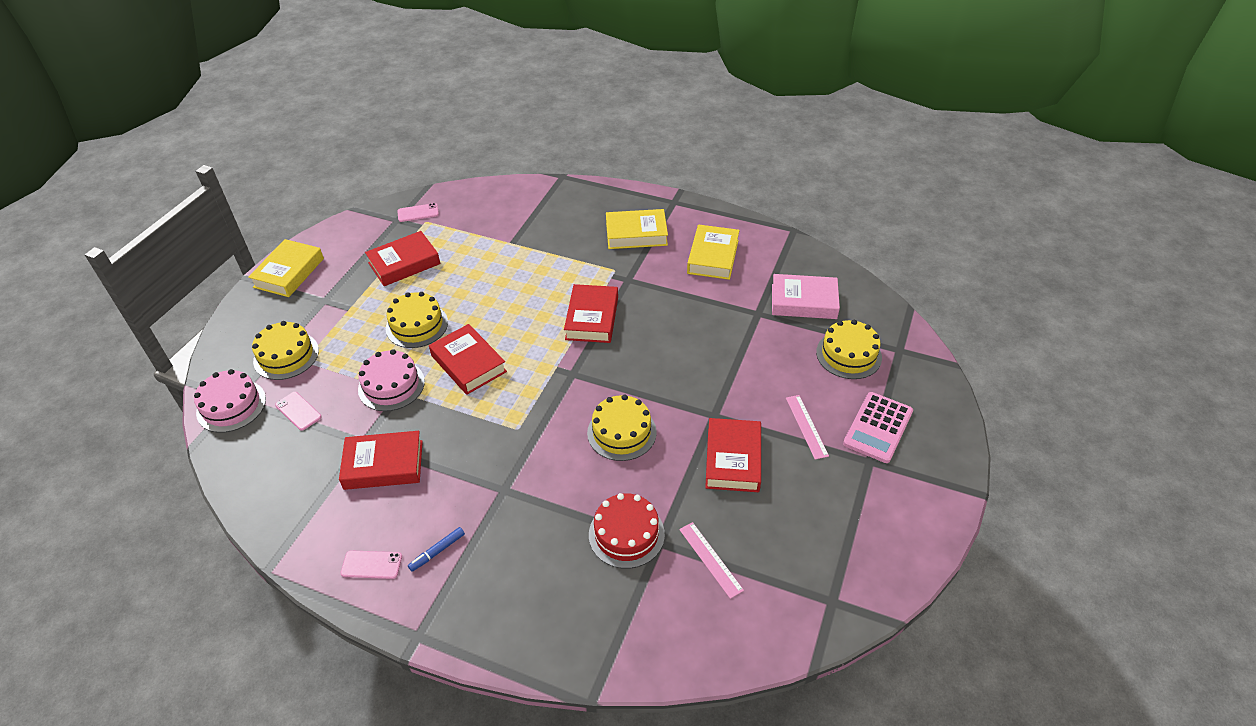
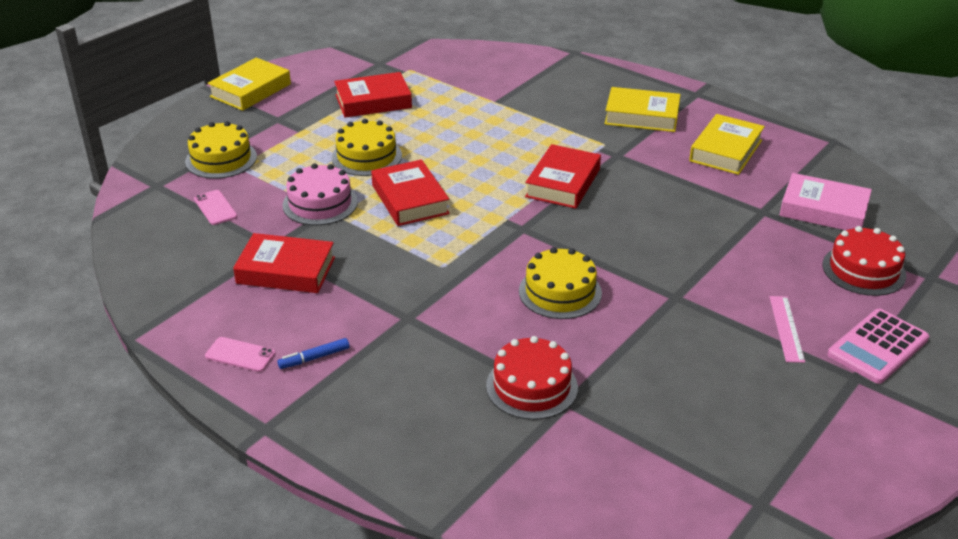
camera: 15 degrees right, 10 degrees down
(231, 406) = (150, 191): pink cake -> none
(418, 213) = (404, 61): pink phone -> none
(710, 559) = (623, 431): pink ruler -> none
(733, 459) = (684, 342): red book -> none
(848, 355) = (863, 270): yellow cake -> red cake

